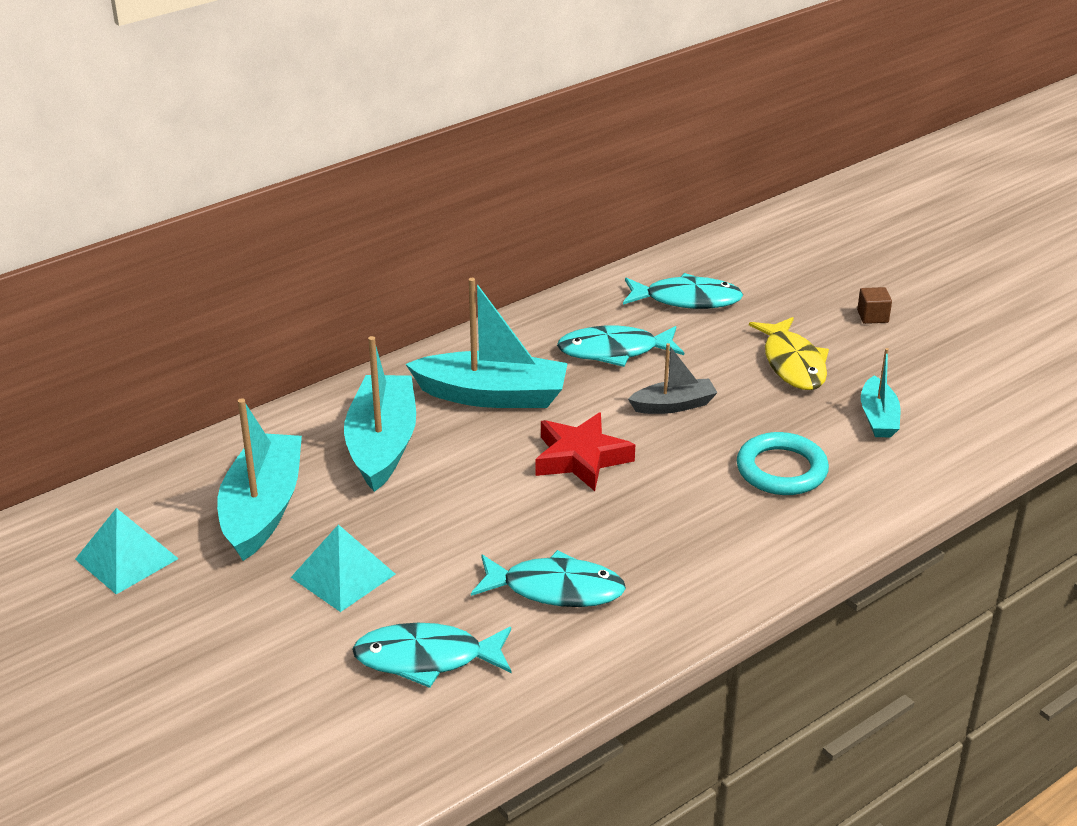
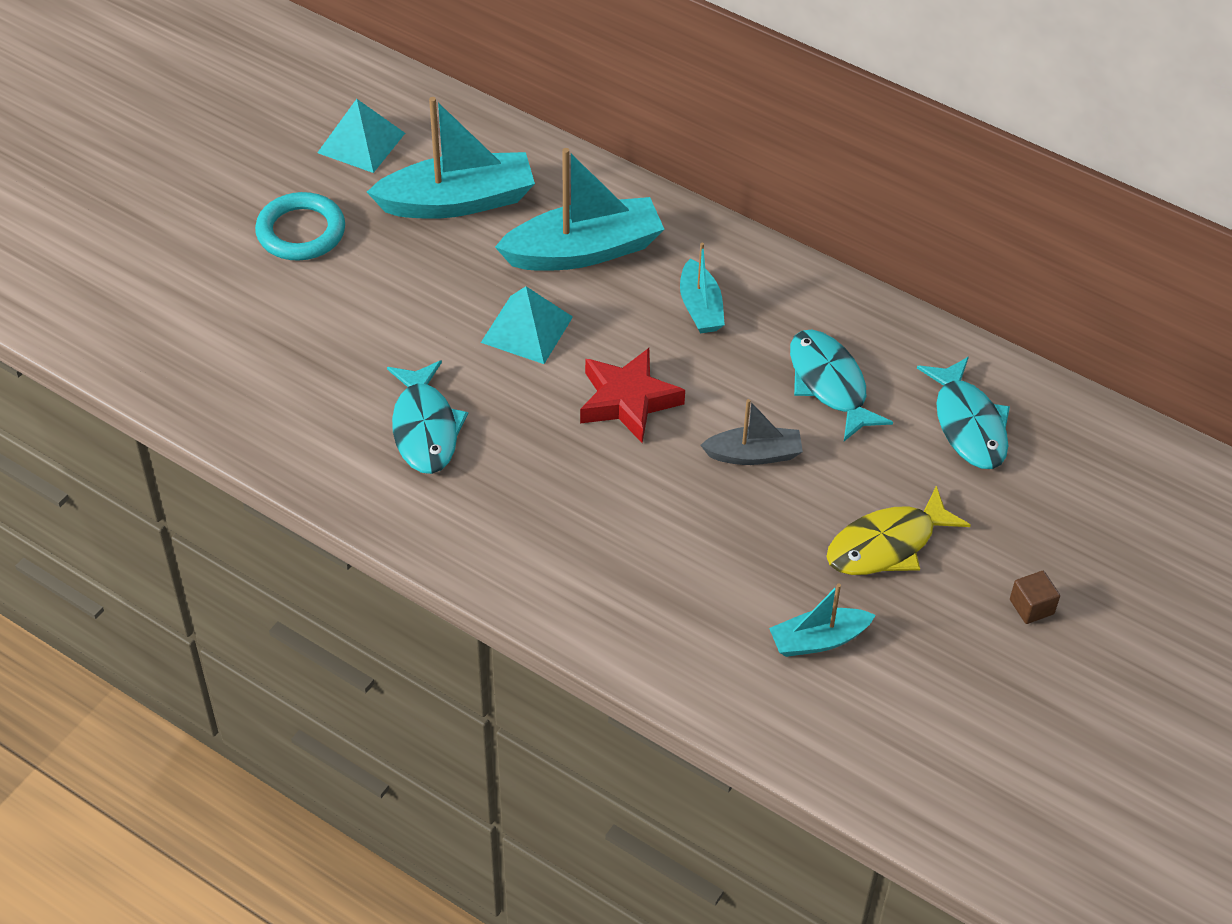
camera: 70 degrees right, 15 degrees up
(343, 575) = (390, 281): turquoise pyramid -> turquoise pyramid (527, 329)
(426, 659) = (305, 365): turquoise fish -> none
(492, 395) = (700, 307): turquoise boat -> turquoise boat, size x0.56
(673, 405) = (753, 455): grey boat -> grey boat turned 60 degrees counterclockwise
(781, 470) = (681, 567): turquoise ring -> turquoise ring (301, 232)

